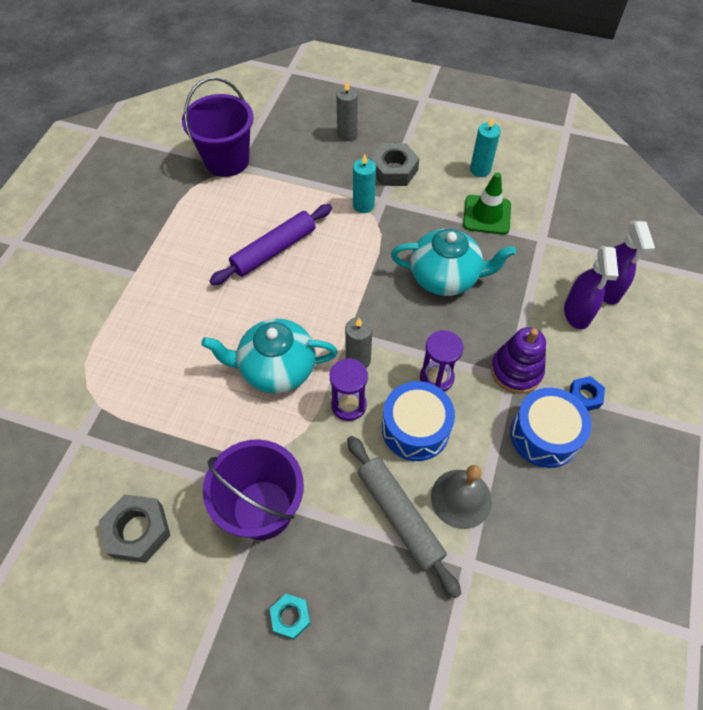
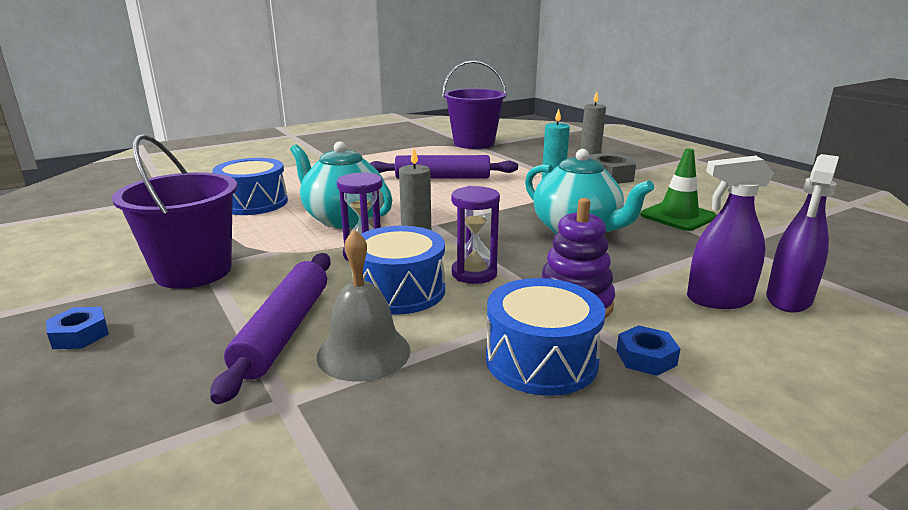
camera: 40 degrees right, 35 degrees down
(138, 531) = (106, 242): grey nut -> none
(172, 395) = (253, 203): none -> blue drum
(290, 617) = (80, 335): turquoise nut -> blue nut
(399, 516) = (283, 331): grey rolling pin -> purple rolling pin
(480, 170) = (704, 196): turquoise candle -> none
(577, 313) = (718, 299): purple spray bottle -> purple spray bottle turned 45 degrees clockwise

